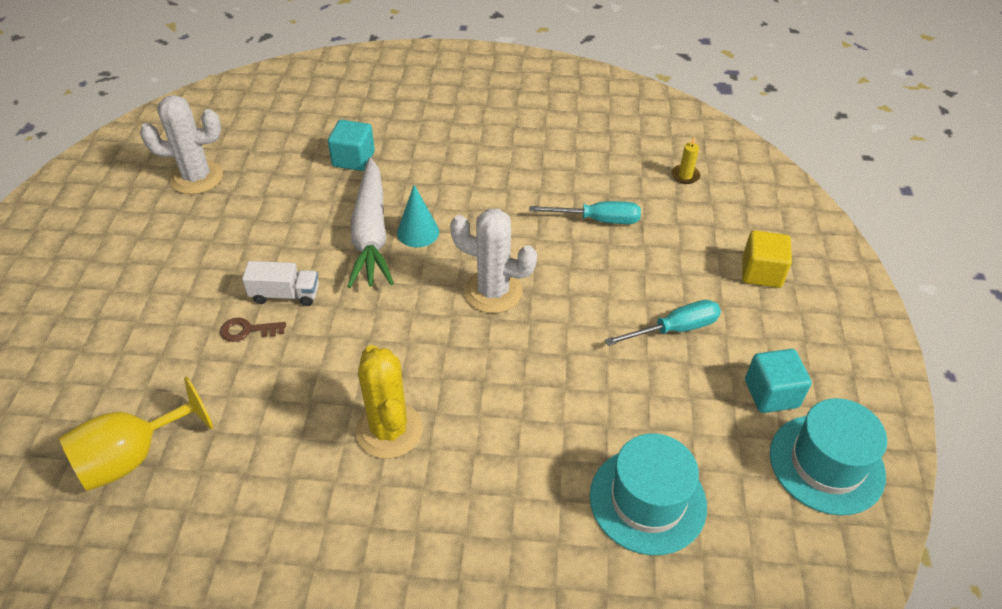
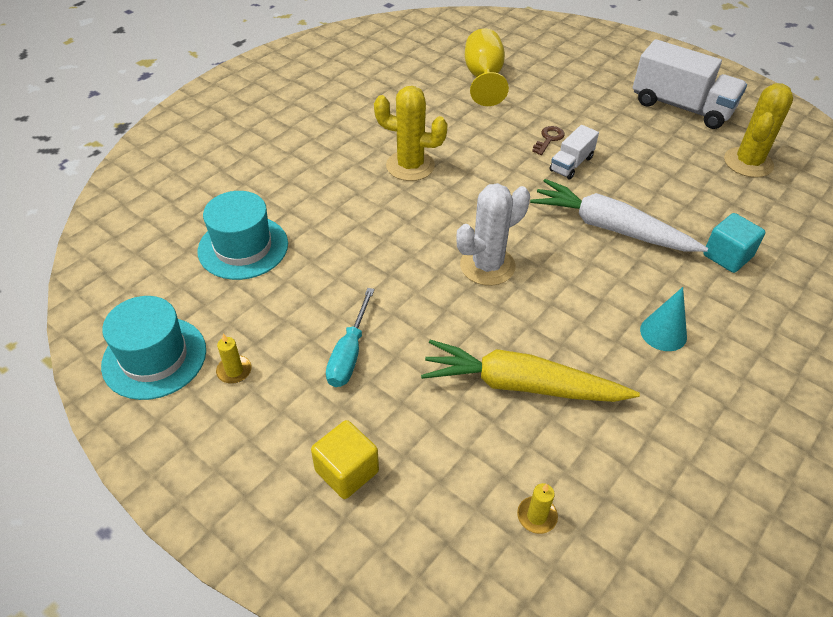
camera: 125 degrees right, 0 degrees up
(109, 247) = (681, 107): none -> white truck
(197, 177) = (748, 163): white cactus -> yellow cactus
(418, 232) = (593, 254): turquoise cone -> turquoise cone (663, 333)
(598, 220) = (521, 385): turquoise screwdriver -> yellow carrot
(771, 394) = (234, 371): turquoise cube -> yellow candle

